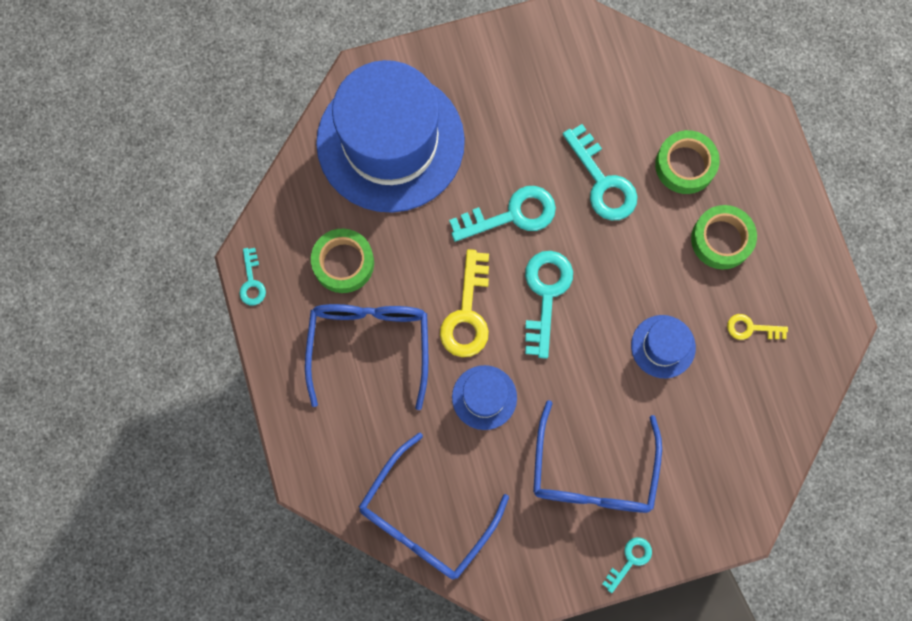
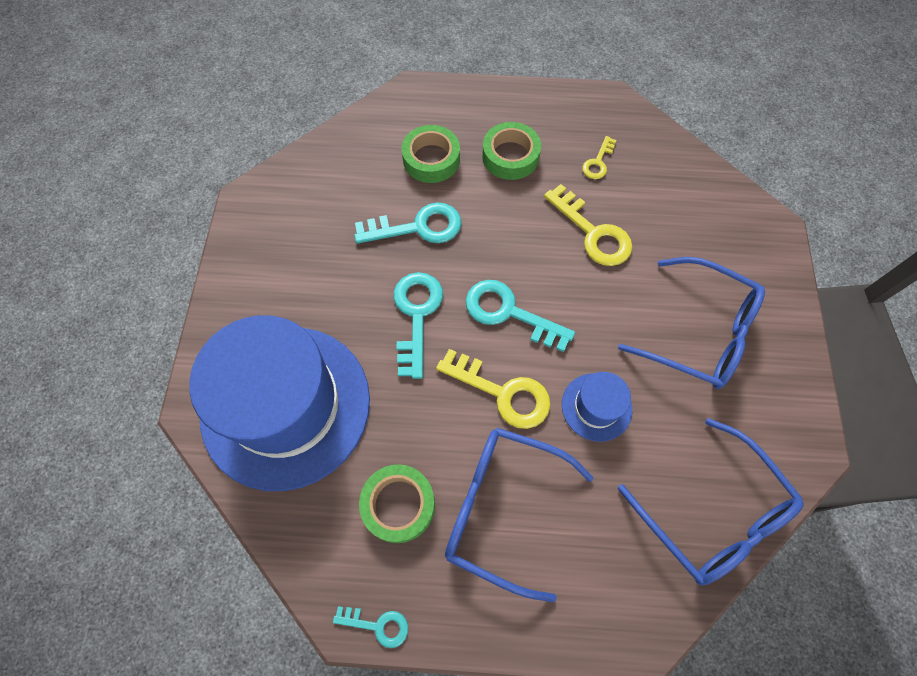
camera: 70 degrees left, 10 degrees down
(630, 560) = (792, 329): turquoise key -> none
(663, 346) = (593, 233): blue hat -> yellow key

